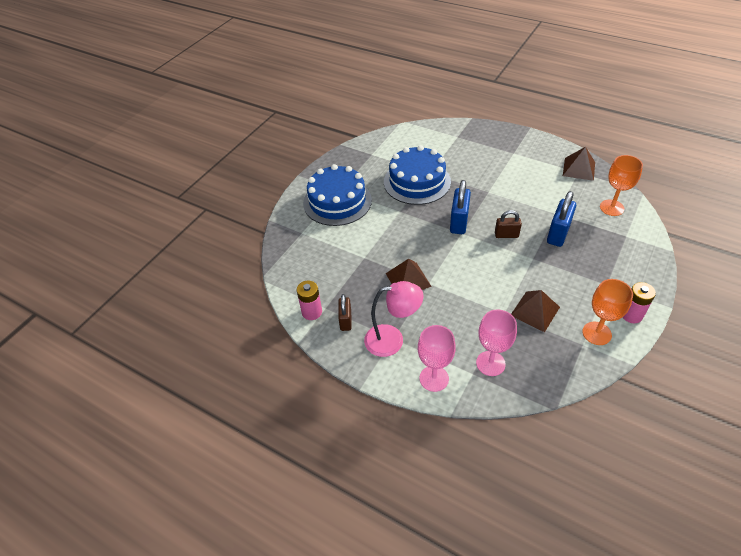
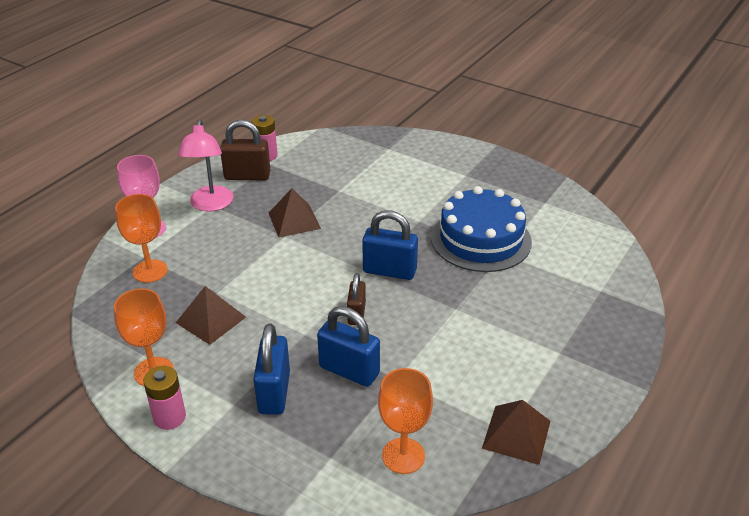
camera: 90 degrees right, 10 degrees down
(337, 201) = (442, 173): blue cake -> none
(345, 320) = (247, 176): brown padlock -> brown padlock, size x1.57
(490, 363) = (150, 271): pink goblet -> orange goblet
(589, 266) = (274, 392): none -> blue padlock

